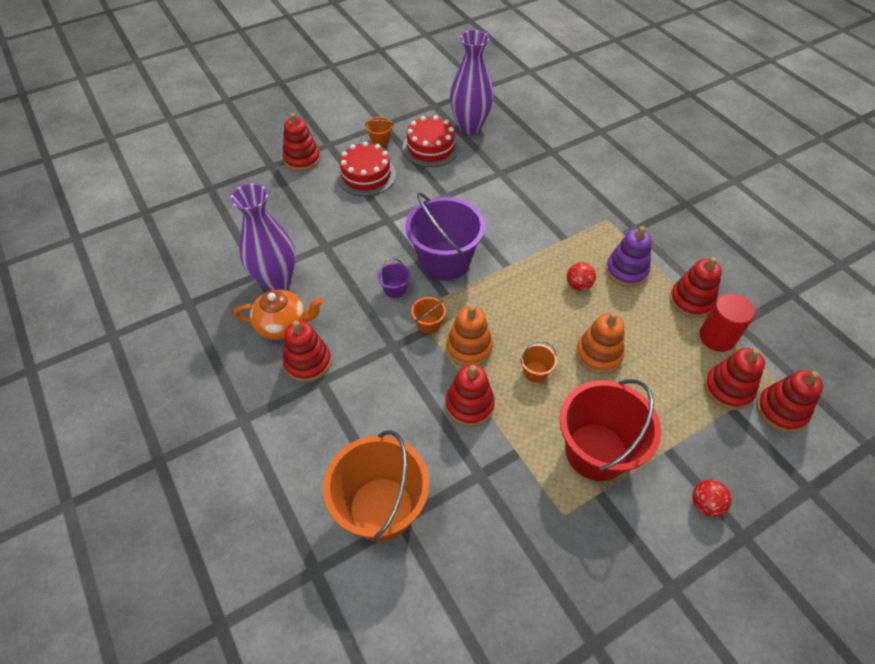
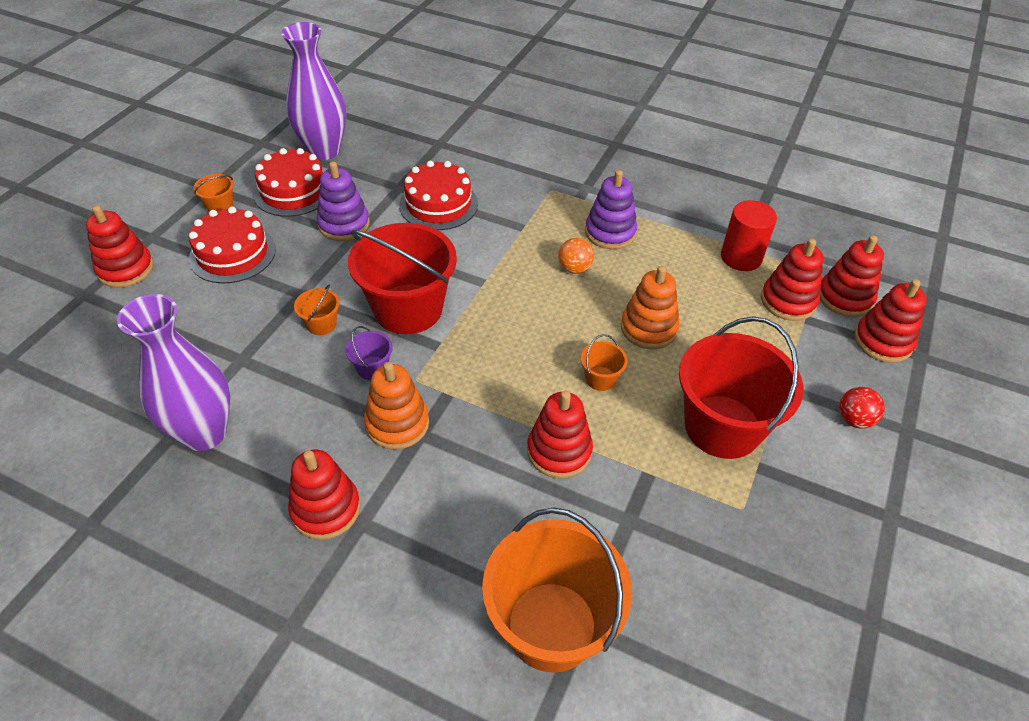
camera: 35 degrees left, 5 degrees down
(283, 325) = (255, 481): orange teapot -> none
(428, 324) = (444, 387): orange bucket -> orange bucket (321, 324)
(444, 261) = (408, 309): purple bucket -> red bucket
(446, 184) = (344, 224): none -> purple stacking toy
(469, 348) = (510, 390): orange stacking toy -> orange stacking toy (397, 423)
(518, 196) = (438, 204): none -> red cake
(578, 285) = (574, 268): red ball -> orange ball
(691, 301) = (692, 234): red stacking toy -> red stacking toy (883, 341)

